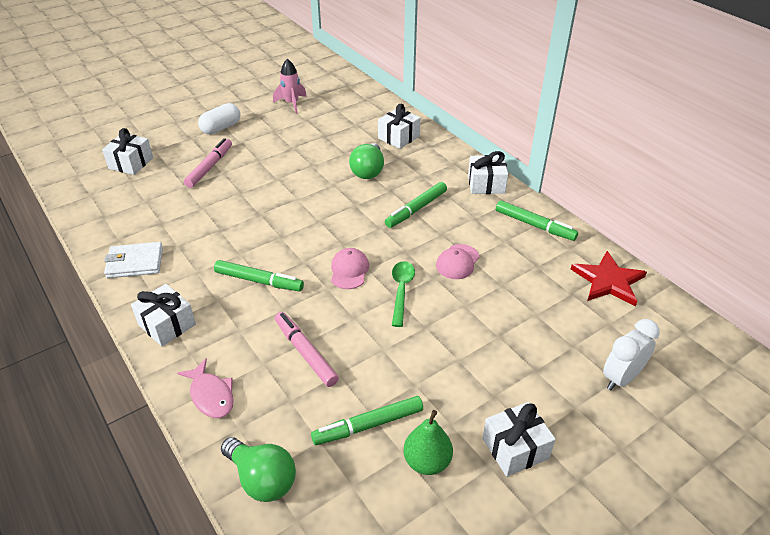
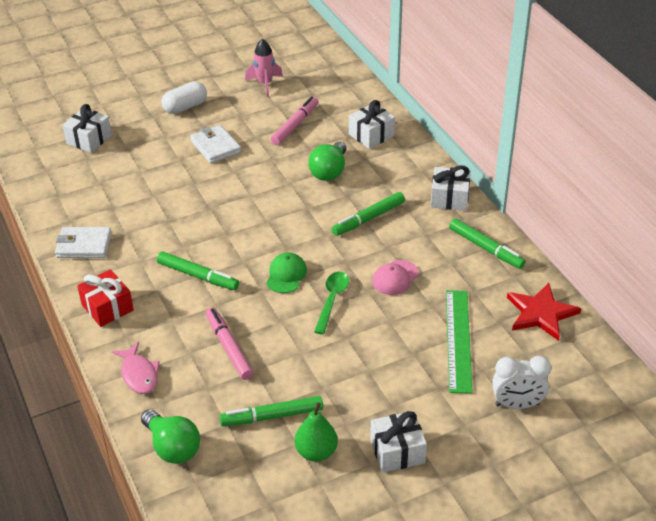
camera: 10 degrees right, 0 degrees up
(167, 324) = (107, 307): white gift -> red gift
(210, 167) = (167, 151): pink marker -> pink marker (295, 125)
(256, 159) = (215, 147): none -> white wallet
(349, 270) = (286, 275): pink cap -> green cap
(539, 316) = (458, 340): none -> green ruler
(621, 378) = (517, 404): white clock -> white clock turned 150 degrees counterclockwise

